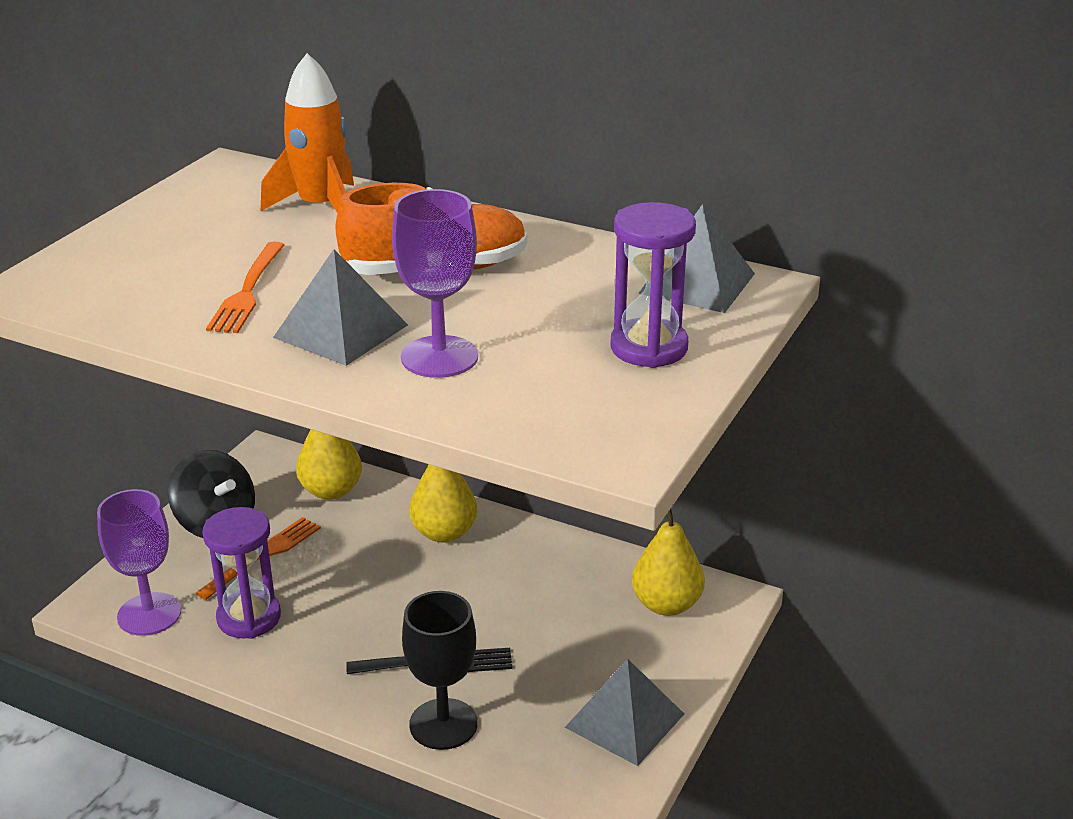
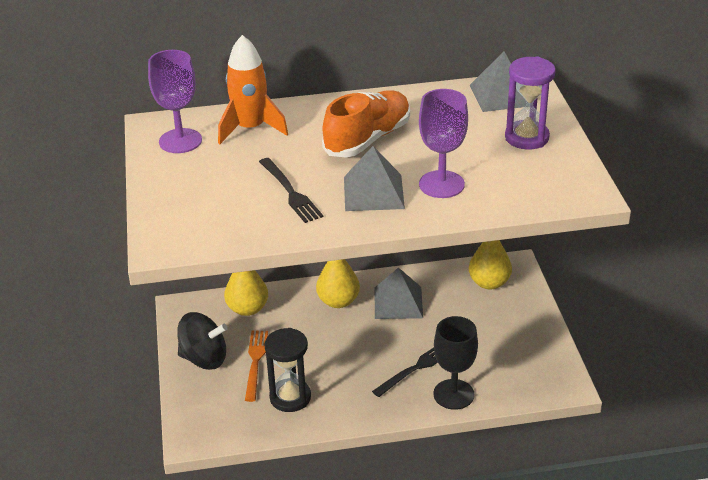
camera: 35 degrees left, 5 degrees up
(149, 614) = (232, 425): purple goblet -> purple goblet (180, 141)
(247, 292) = (291, 193): orange fork -> black fork
(249, 618) = (290, 397): purple hourglass -> black hourglass
(625, 720) = (532, 347): grey pyramid -> grey pyramid (398, 302)

